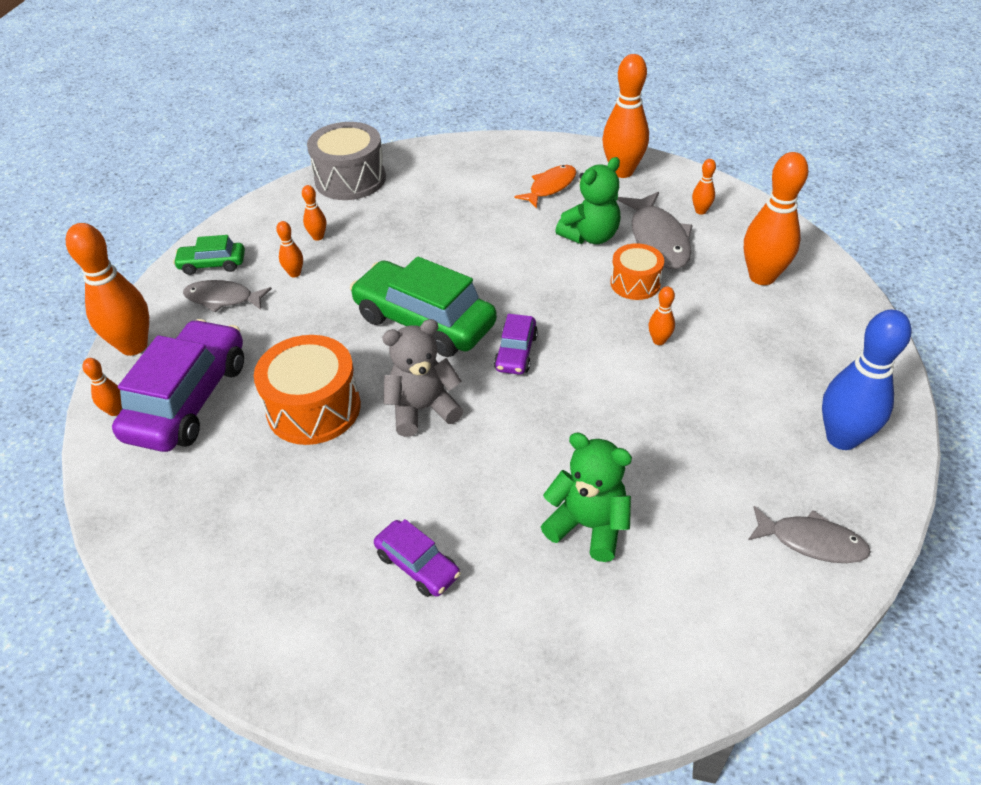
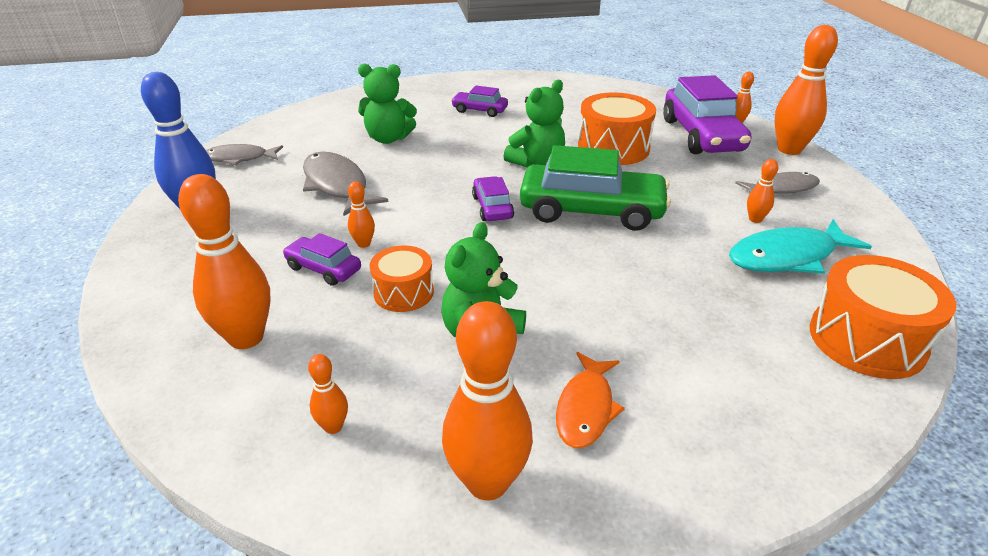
camera: 155 degrees right, 10 degrees down
(212, 264) = (839, 209): green car -> none
(318, 237) = (787, 257): orange bowling pin -> turquoise fish
(350, 179) = (866, 339): grey drum -> orange drum
(422, 409) = (537, 162): grey teddy bear -> green teddy bear
(658, 239) = (390, 357): grey fish -> grey fish (337, 185)
(699, 322) = (323, 269): none -> purple car

